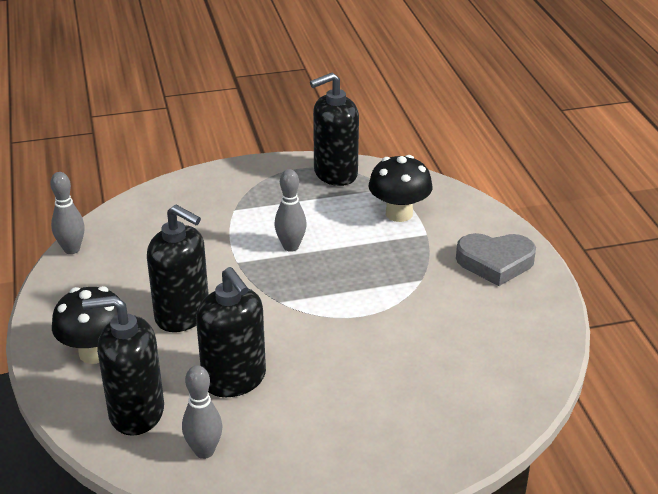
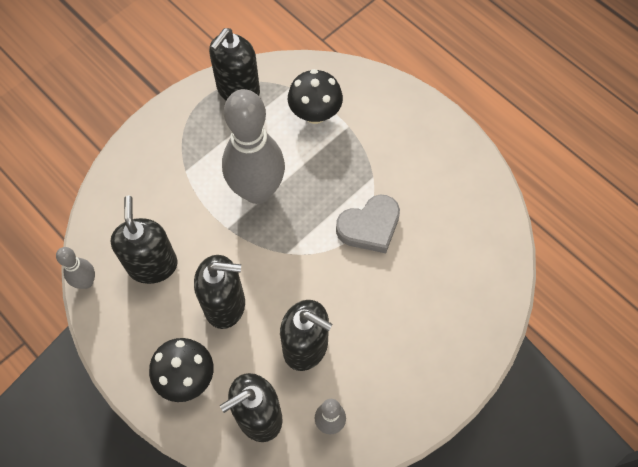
camera: 30 degrees left, 30 degrees up
(142, 261) = (152, 265): none -> black soap dispenser
(291, 247) = (257, 191): grey bowling pin -> grey bowling pin, size x2.18
(495, 262) = (414, 132): grey heart -> grey heart (369, 227)

